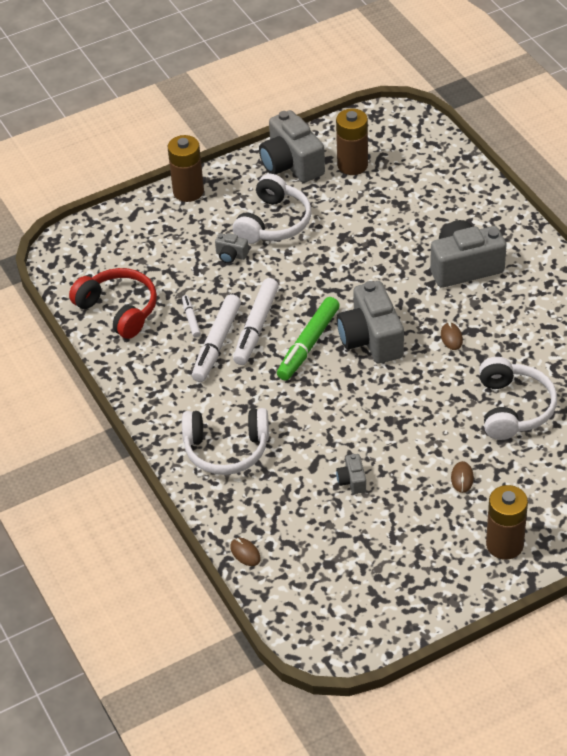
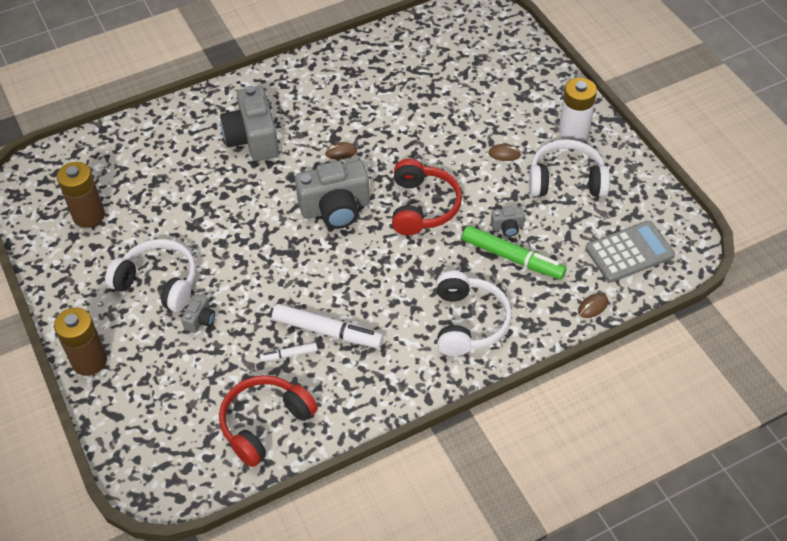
camera: 90 degrees left, 5 degrees up
(256, 327) = (308, 298): white marker -> none
(291, 164) = (72, 266): grey camera -> none
(308, 344) = (337, 256): green marker -> green marker (512, 258)
(320, 590) = (629, 252): none -> grey calculator
(378, 408) = (422, 206): none -> red headphones
(504, 545) = (573, 132): brown battery -> white battery
(513, 408) = (428, 117): white headphones -> white headphones (566, 180)

